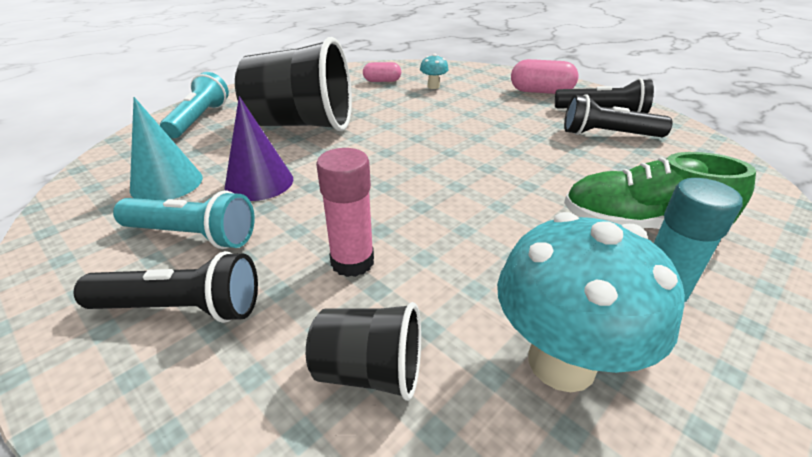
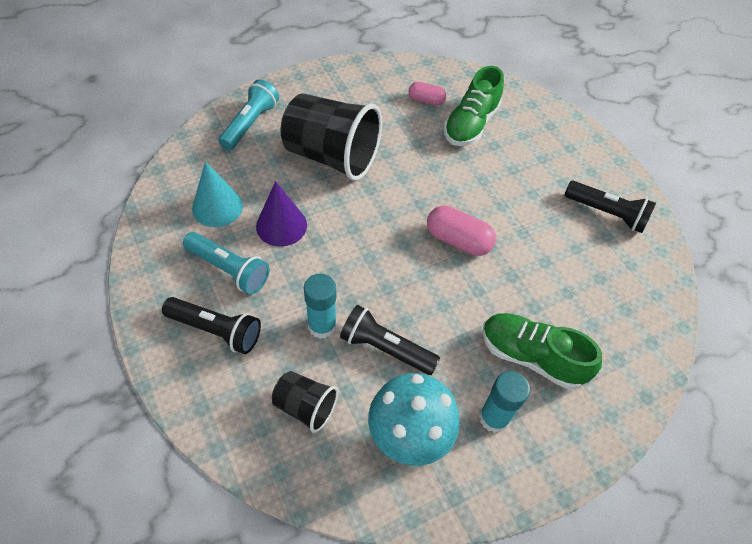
camera: 15 degrees right, 20 degrees up
(352, 262) = (322, 326): pink glue stick -> turquoise glue stick
(433, 86) = (471, 124): turquoise mushroom -> green shoe
(541, 92) = (571, 162): pink capsule -> pink capsule (458, 240)
(608, 135) = (587, 248): black flashlight -> black flashlight (386, 348)

